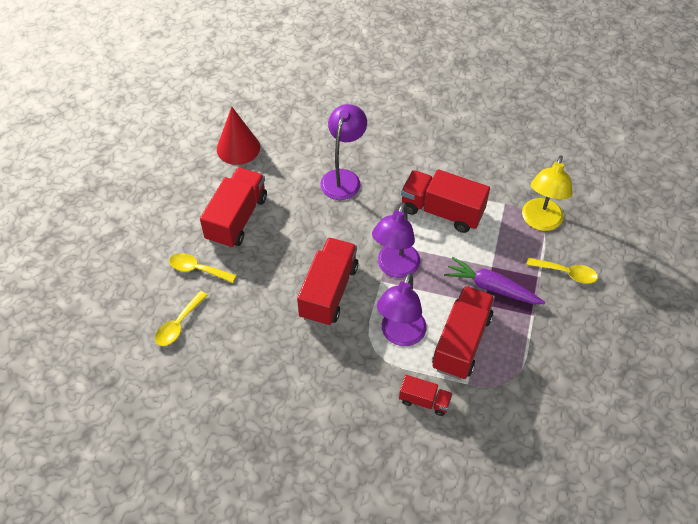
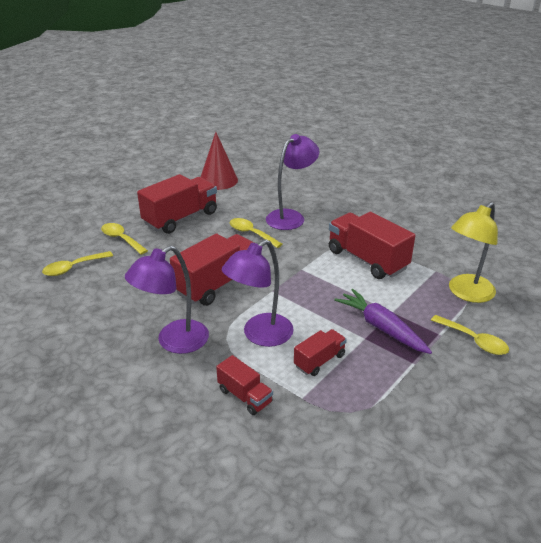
camera: 25 degrees right, 20 degrees down
(320, 215) = (251, 233): none -> yellow spoon
(395, 268) = (292, 285): purple lamp -> purple lamp (174, 342)
(461, 342) = (319, 361): red truck -> red truck, size x0.53

